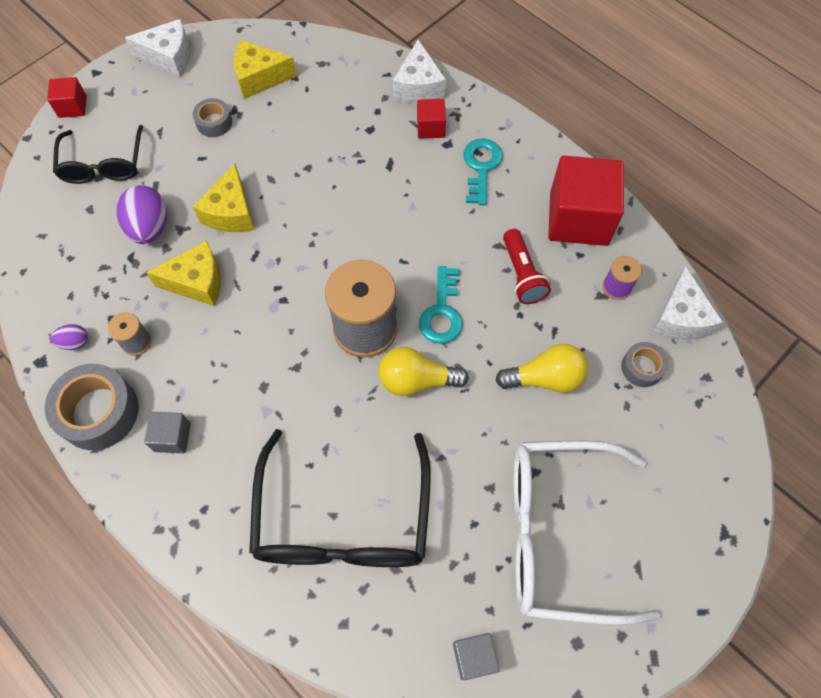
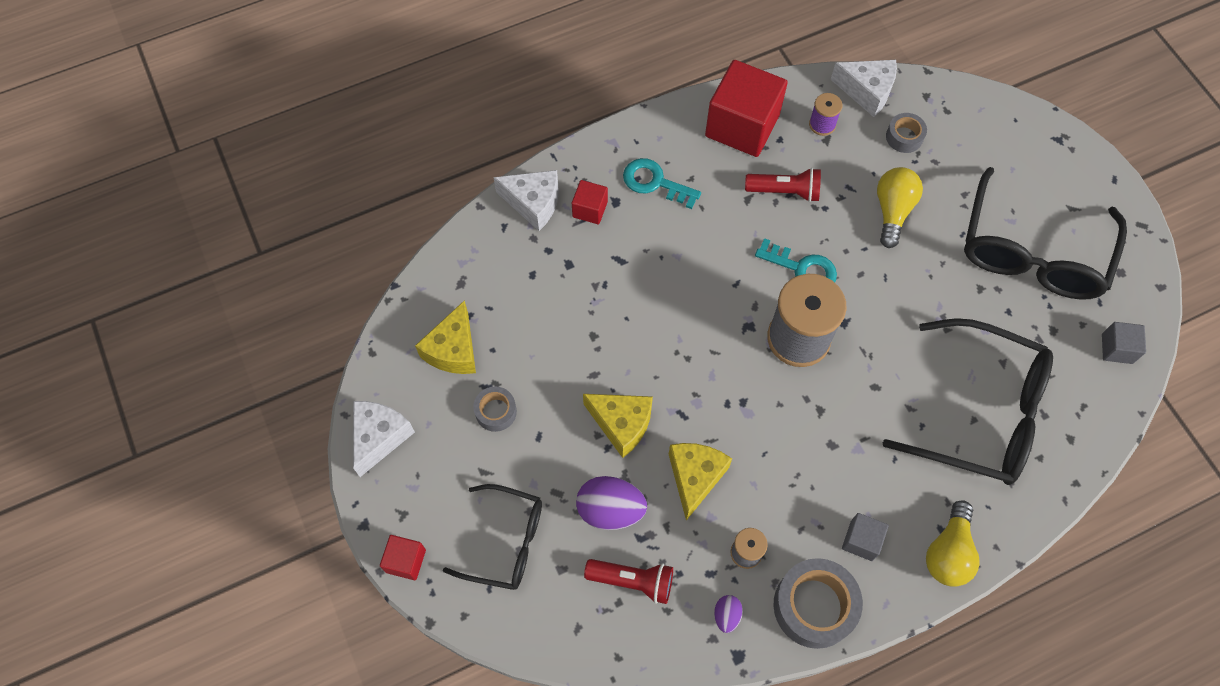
camera: 70 degrees left, 0 degrees up
(90, 262) = (632, 581): none -> red flashlight
(416, 380) = (864, 312): yellow light bulb -> yellow light bulb (948, 552)
(558, 534) = (1032, 252): white glasses -> black glasses

